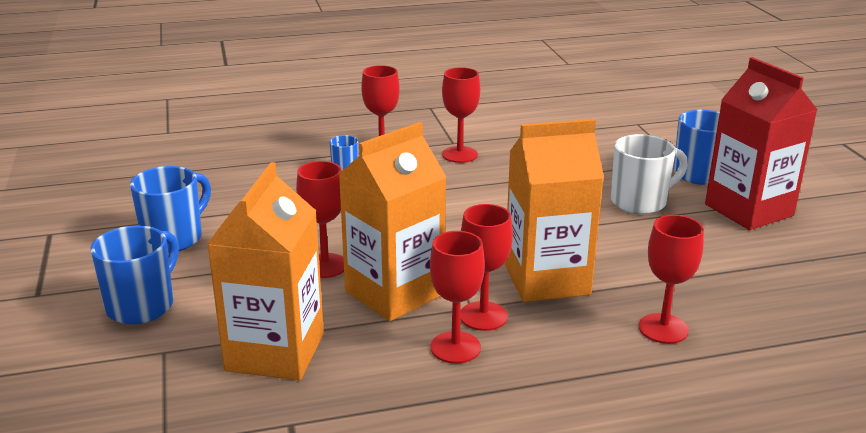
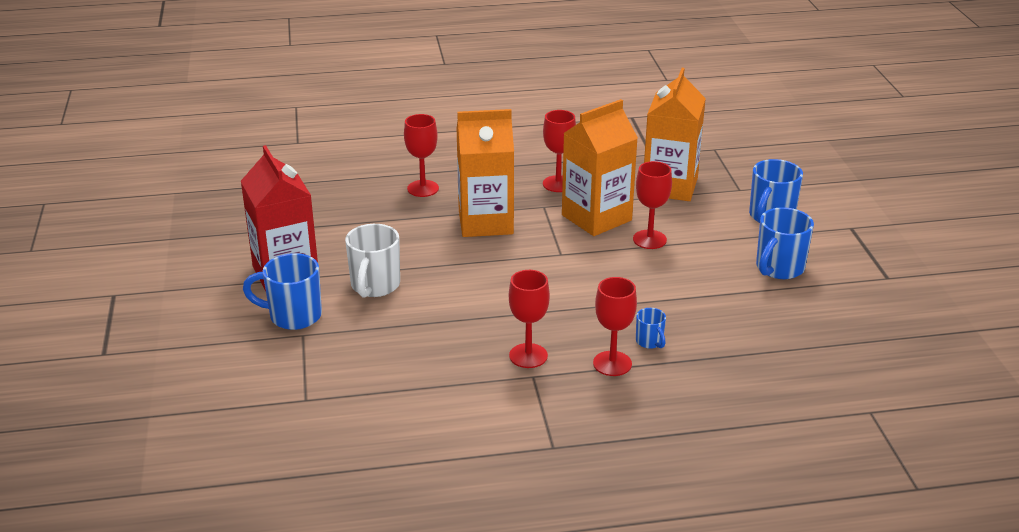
camera: 175 degrees left, 5 degrees up
(483, 316) = (537, 200): red goblet -> none
(640, 202) = (374, 286): white mug -> white mug turned 60 degrees counterclockwise

